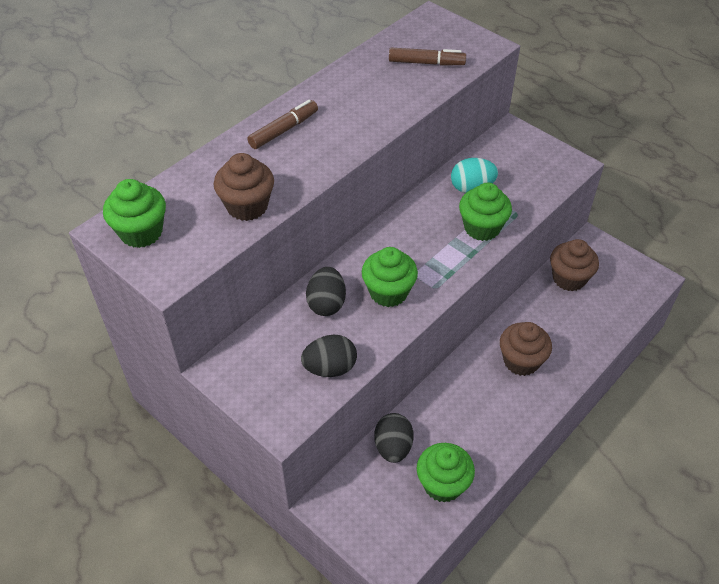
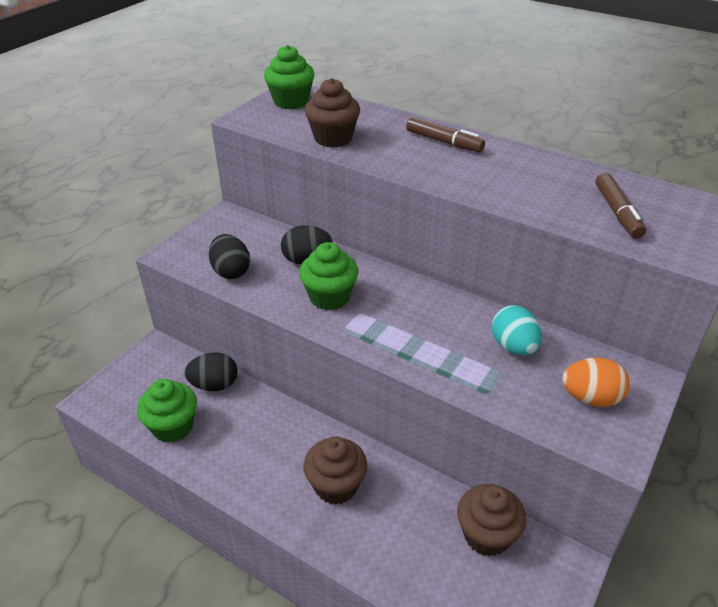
camera: 80 degrees right, 10 degrees down
(482, 228) = (448, 360): green cupcake -> none
(528, 163) = (590, 398): none -> orange egg

